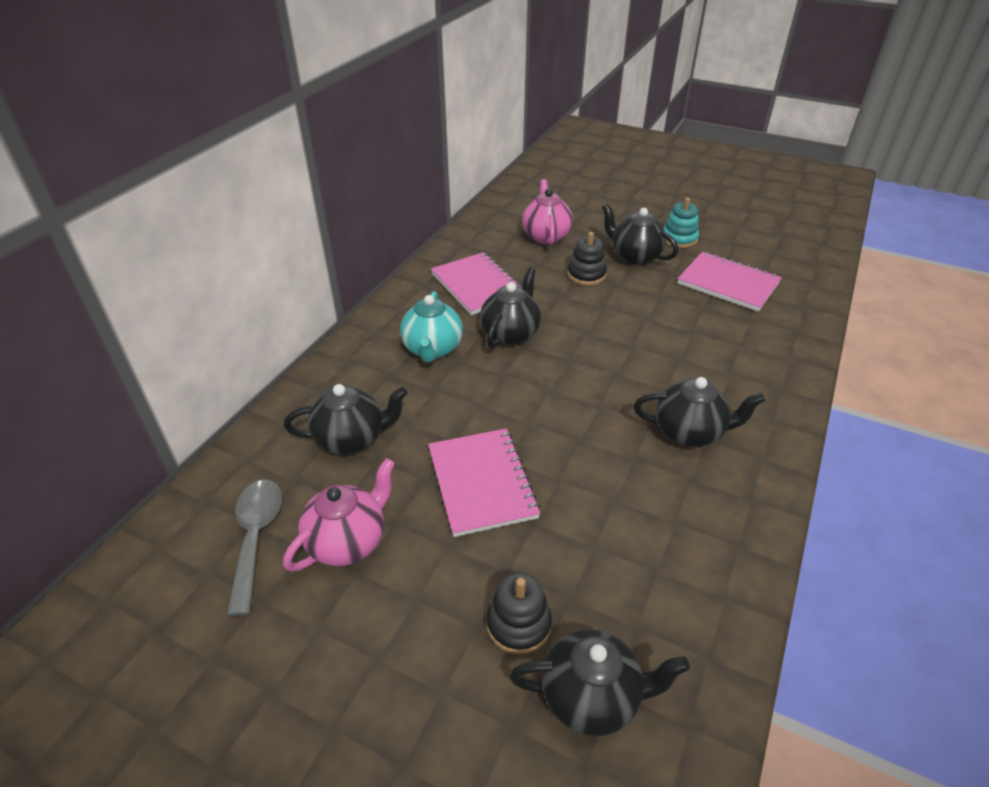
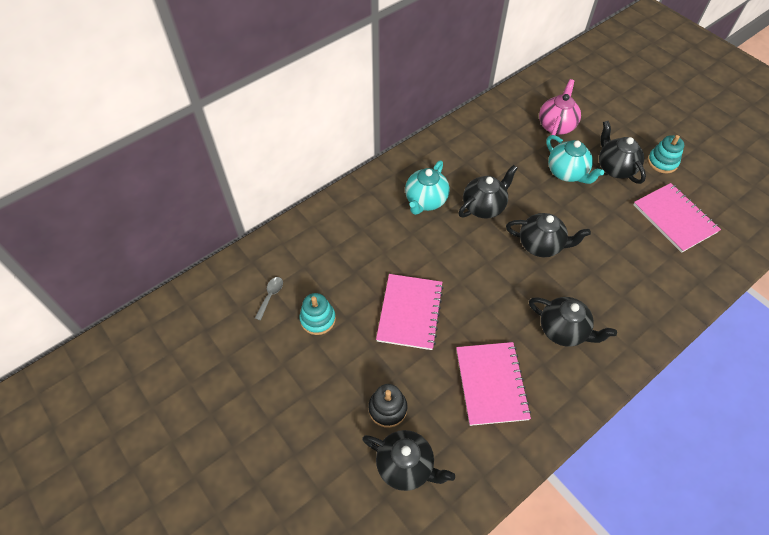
camera: 25 degrees right, 15 degrees up
(256, 537) = (270, 296): grey spoon -> grey spoon, size x0.55
(348, 541) = (318, 319): pink teapot -> turquoise stacking toy
(351, 439) = (346, 251): black teapot -> black teapot (541, 245)
(478, 285) = (482, 156): pink notebook -> pink notebook (491, 384)
(586, 275) = (567, 173): black stacking toy -> turquoise teapot

